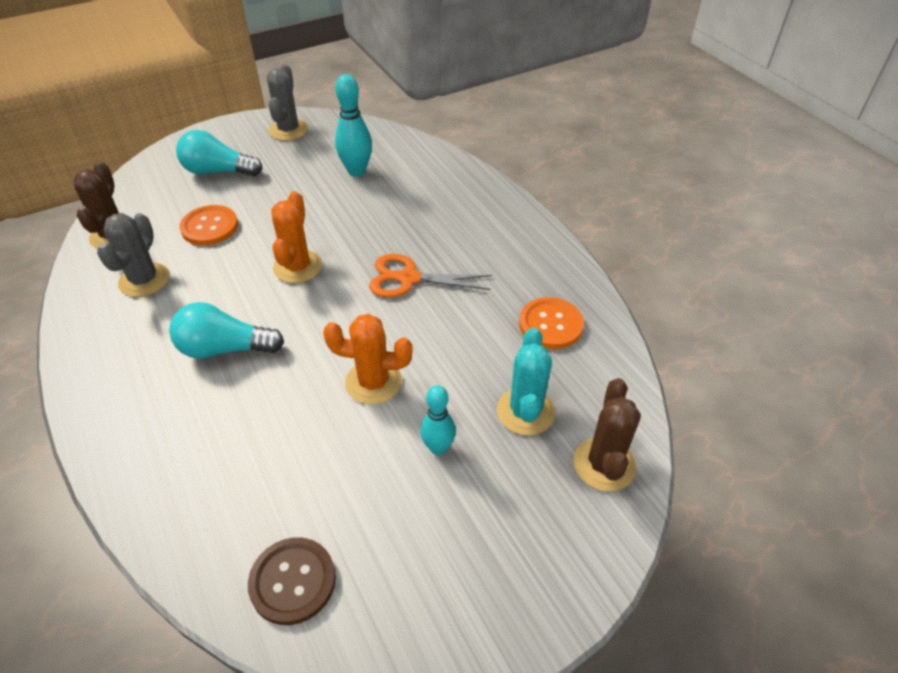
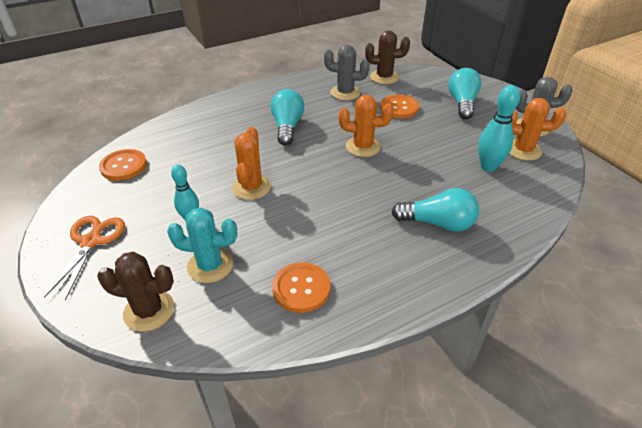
camera: 90 degrees right, 5 degrees down
(292, 581) = (123, 166): brown button -> orange button
(330, 143) = (523, 150): none -> orange cactus
(409, 278) = (355, 201): orange scissors -> orange scissors (91, 241)
(448, 218) = (437, 223): none -> turquoise light bulb

